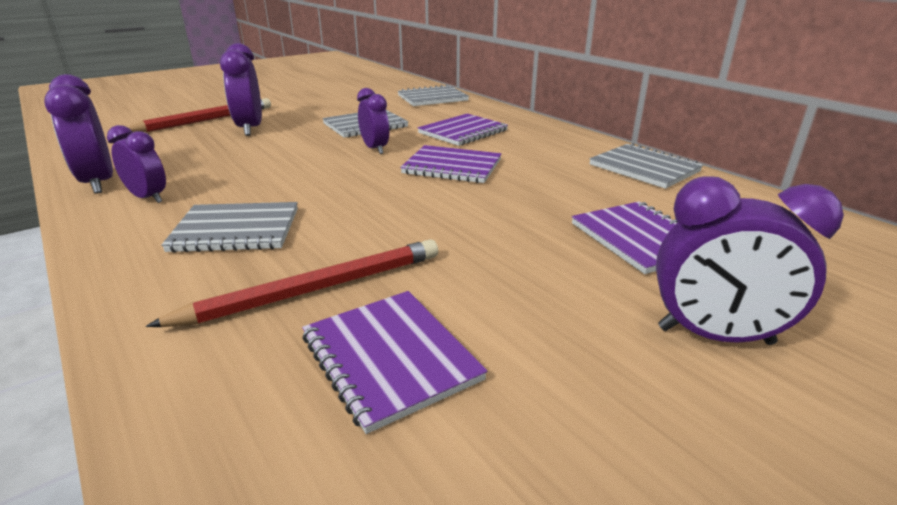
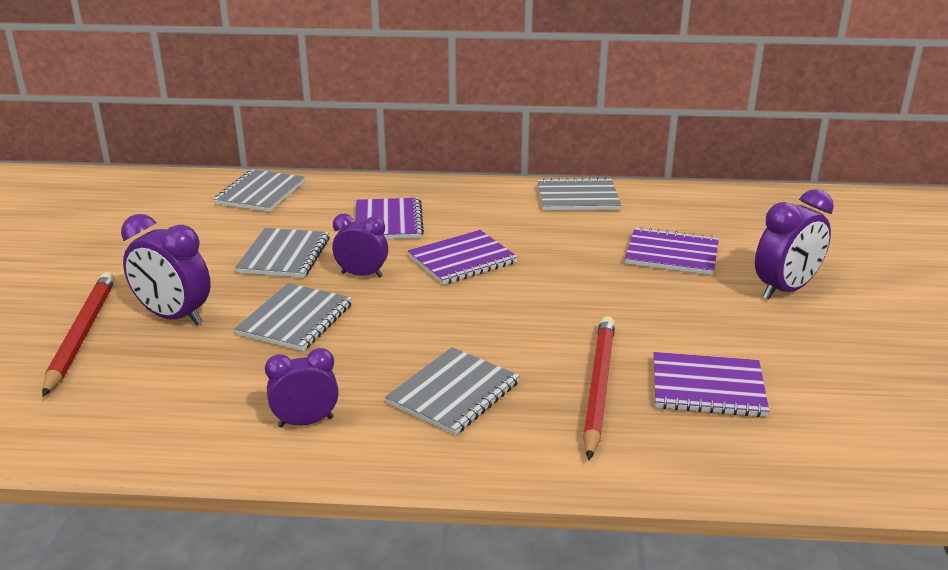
camera: 50 degrees left, 0 degrees up
(98, 183) = (209, 445): purple clock -> none
(286, 153) = (296, 320): none -> grey notebook

